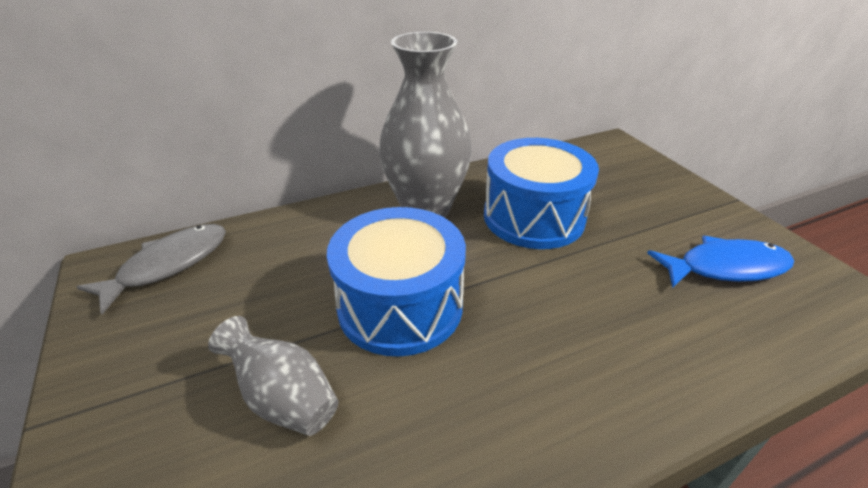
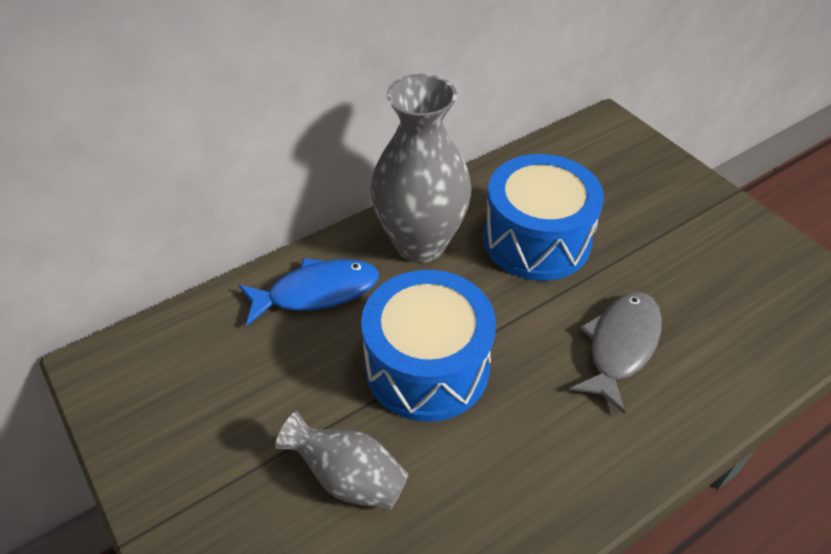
camera: 10 degrees left, 10 degrees up
(169, 265) = (167, 353): grey fish -> grey fish (620, 346)
(725, 267) = (729, 278): blue fish -> blue fish (317, 292)

